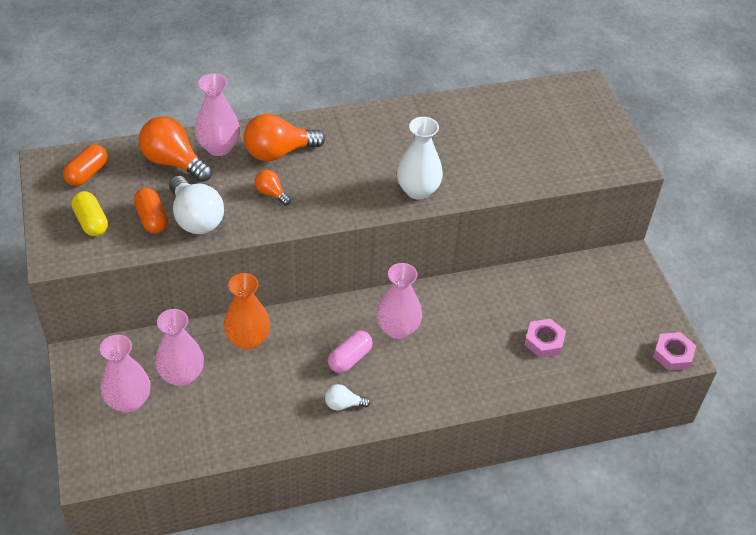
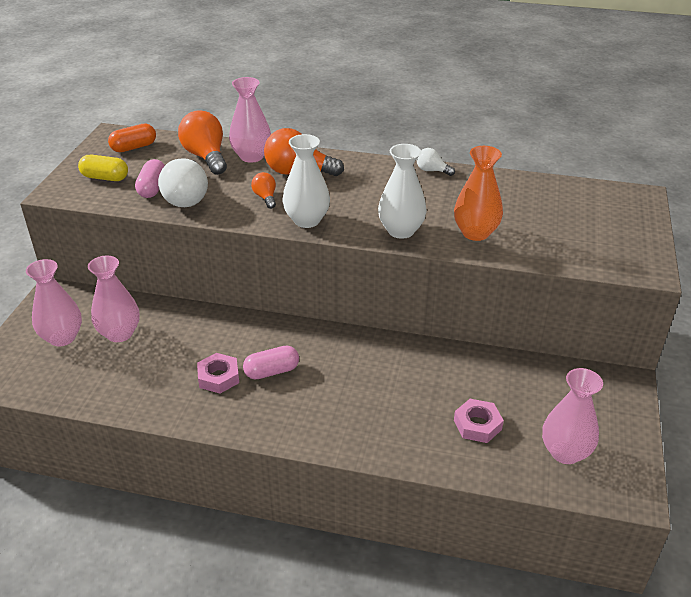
camera: 30 degrees right, 10 degrees down
(91, 222) = (105, 178): yellow capsule -> yellow capsule turned 75 degrees counterclockwise
(152, 219) = (152, 188): orange capsule -> pink capsule
(248, 339) = (196, 325): orange vase -> orange vase (475, 233)
(328, 207) = (307, 220): none -> white vase
(343, 404) = (235, 407): white light bulb -> white light bulb (432, 171)
(397, 329) = (335, 362): pink vase -> pink vase (565, 452)
(673, 354) = (622, 491): pink nut -> pink nut (218, 377)

